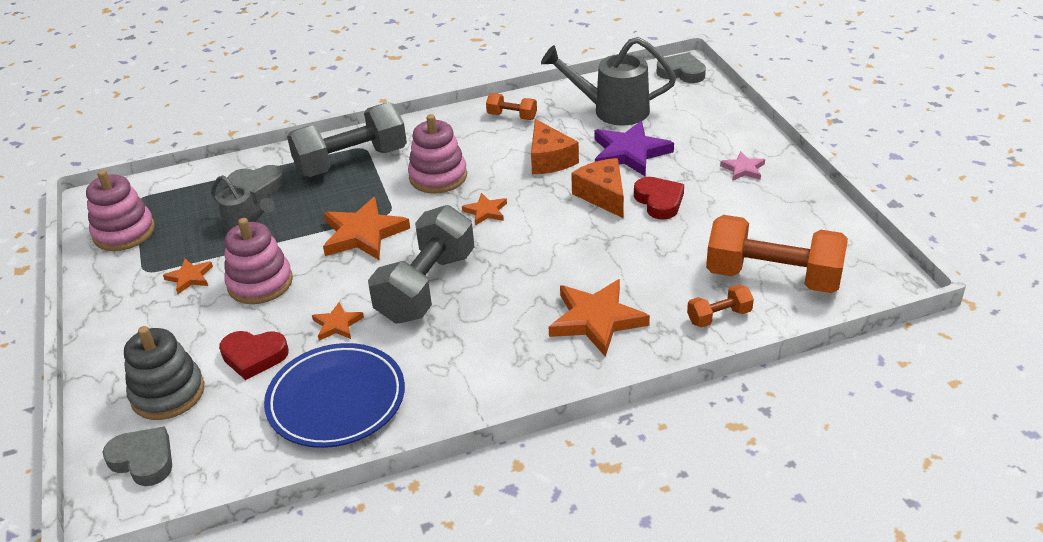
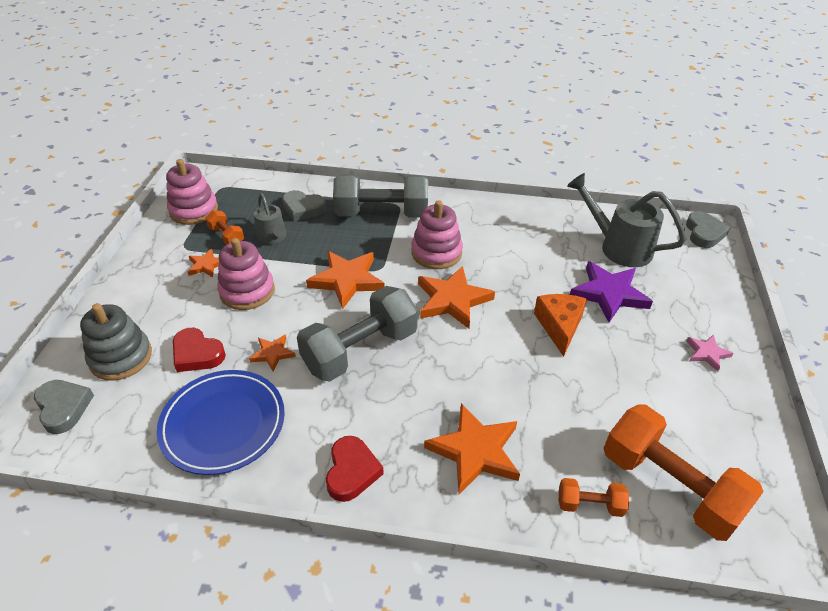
camera: 25 degrees right, 5 degrees up
(485, 211) = (452, 300): orange star -> orange star, size x1.92
(512, 116) = (530, 221): orange dumbbell -> orange dumbbell (226, 236)
(549, 159) = (535, 272): orange cheese -> none
(659, 201) = (606, 353): red heart -> red heart (352, 471)
(681, 72) = (704, 233): grey heart -> grey heart turned 45 degrees clockwise

